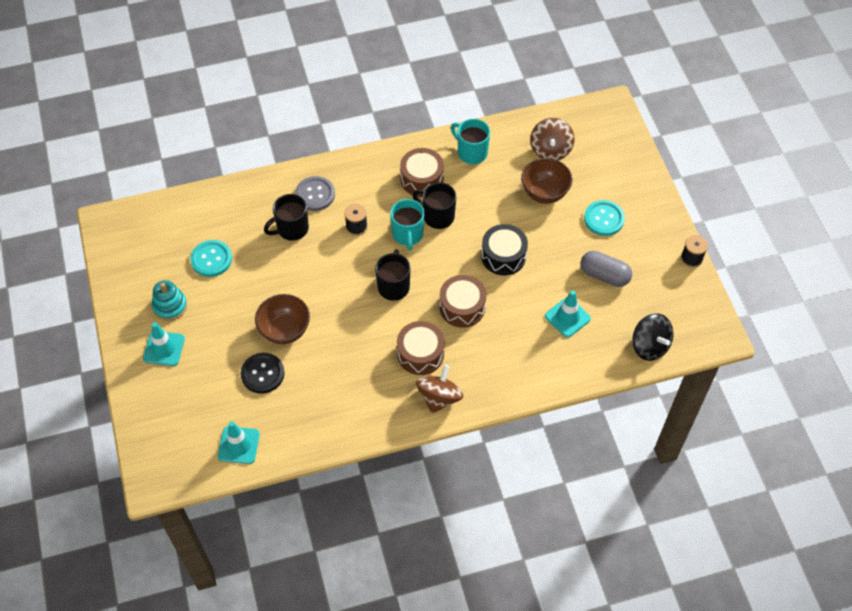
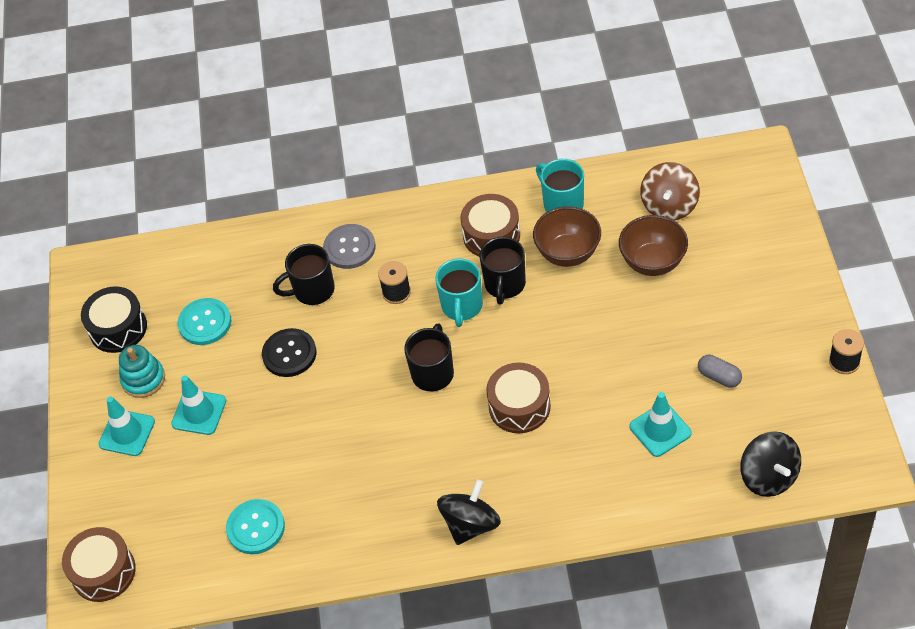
camera: 15 degrees right, 5 degrees down
(238, 445) = (200, 565): turquoise traffic cone -> turquoise traffic cone (199, 412)
(262, 374) = (245, 475): black button -> black button (289, 354)
(285, 330) = (283, 421): brown bowl -> brown bowl (568, 253)
(420, 354) = (455, 464): brown drum -> brown drum (103, 572)
(437, 216) = (504, 285): black mug -> black mug turned 120 degrees counterclockwise
(439, 397) = (470, 524): brown spinning top -> black spinning top
(503, 256) = (585, 342): black drum -> black drum (118, 328)
(604, 219) = (729, 301): turquoise button -> turquoise button (256, 528)
(604, 275) = (719, 377): grey capsule -> grey capsule, size x0.64

